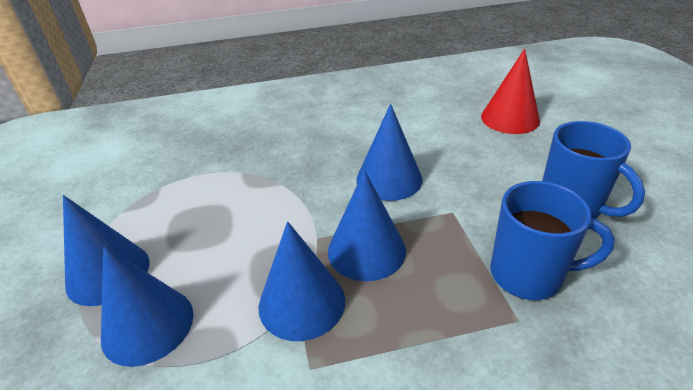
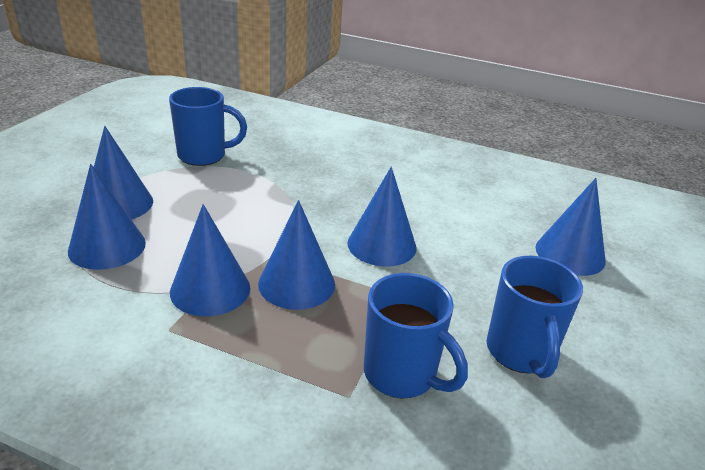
camera: 30 degrees right, 5 degrees down
(145, 180) = (204, 156): none -> blue mug
(510, 118) = (570, 254): red cone -> blue cone

